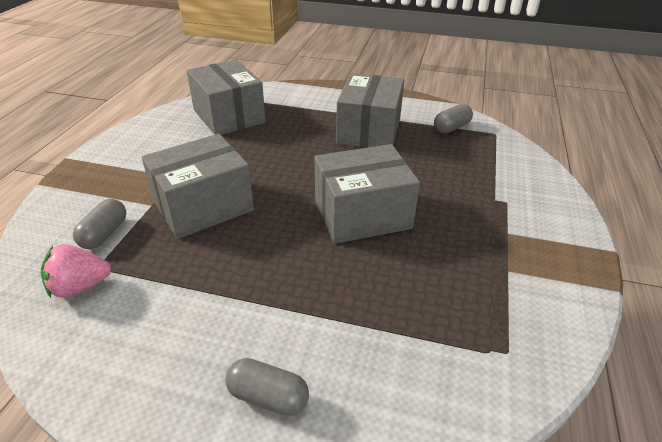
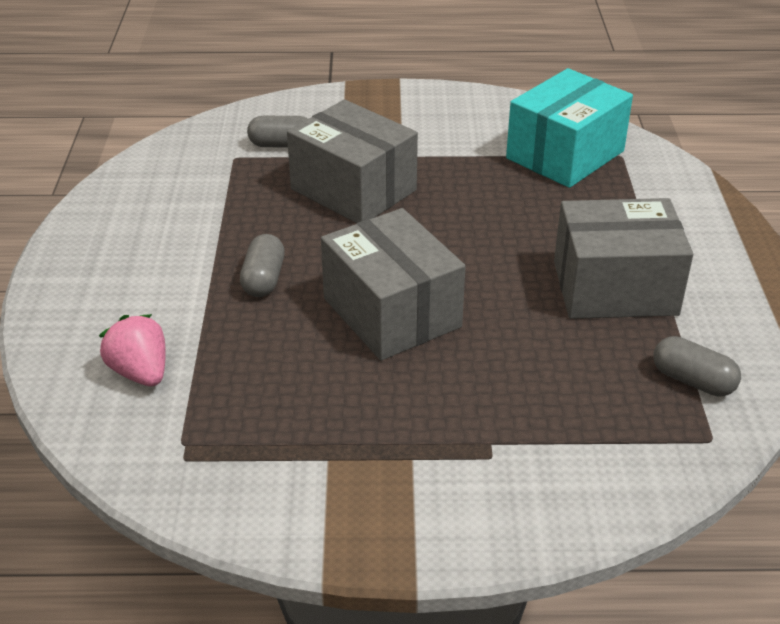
camera: 75 degrees right, 0 degrees up
(80, 287) = (206, 157): pink strawberry -> pink strawberry (140, 372)
(229, 116) = (565, 155): grey box -> turquoise box
(268, 397) = (101, 296): grey capsule -> grey capsule (263, 279)

